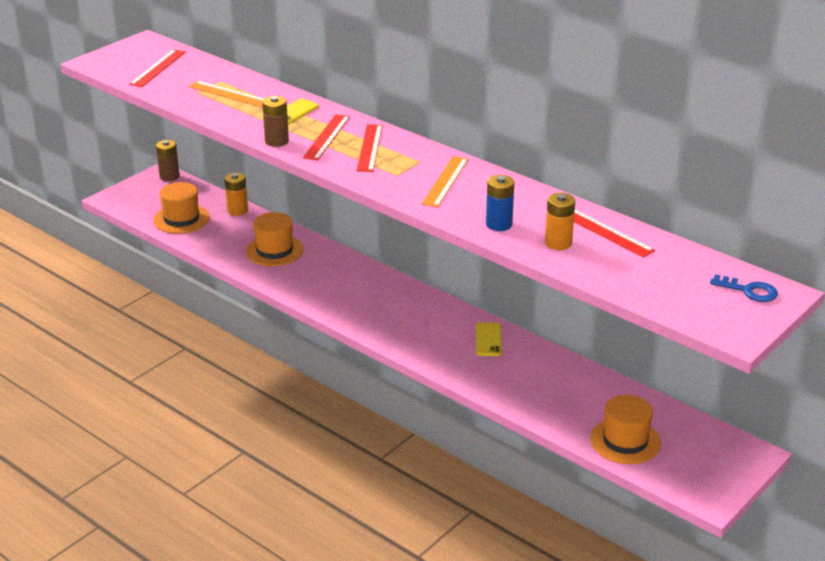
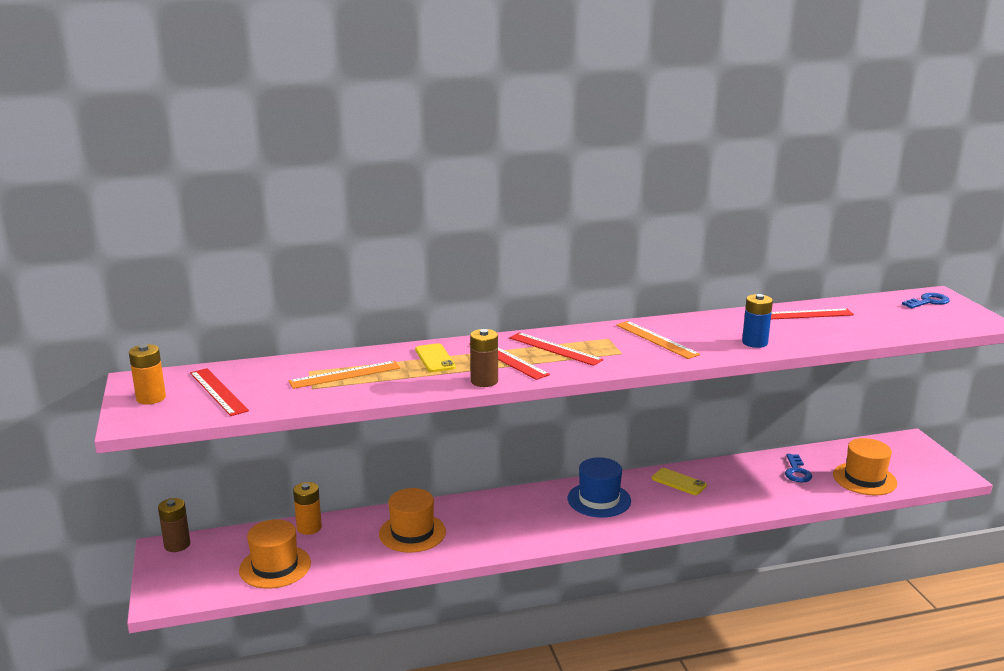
camera: 55 degrees left, 10 degrees down
(412, 311) = (599, 500): none -> blue hat
(558, 243) = (806, 333): orange battery -> orange battery (151, 398)
(588, 397) = (797, 472): none -> blue key

